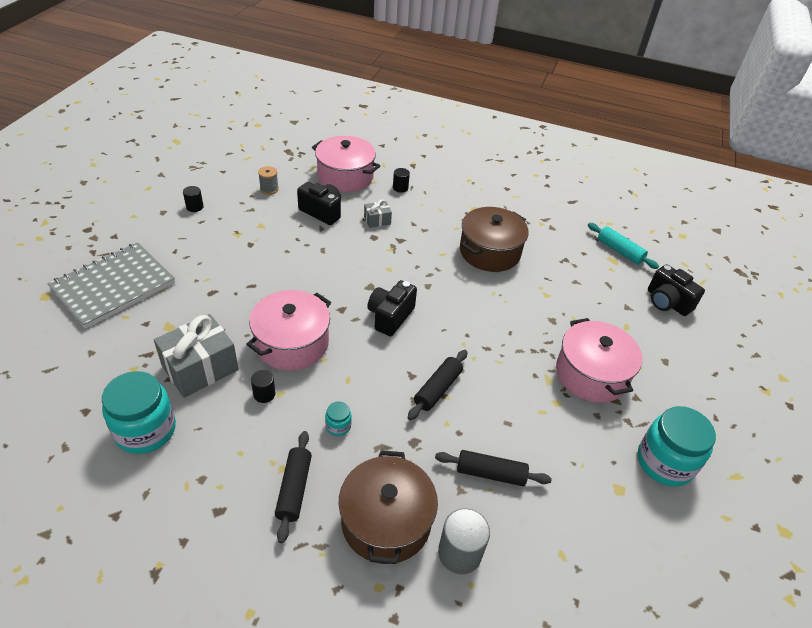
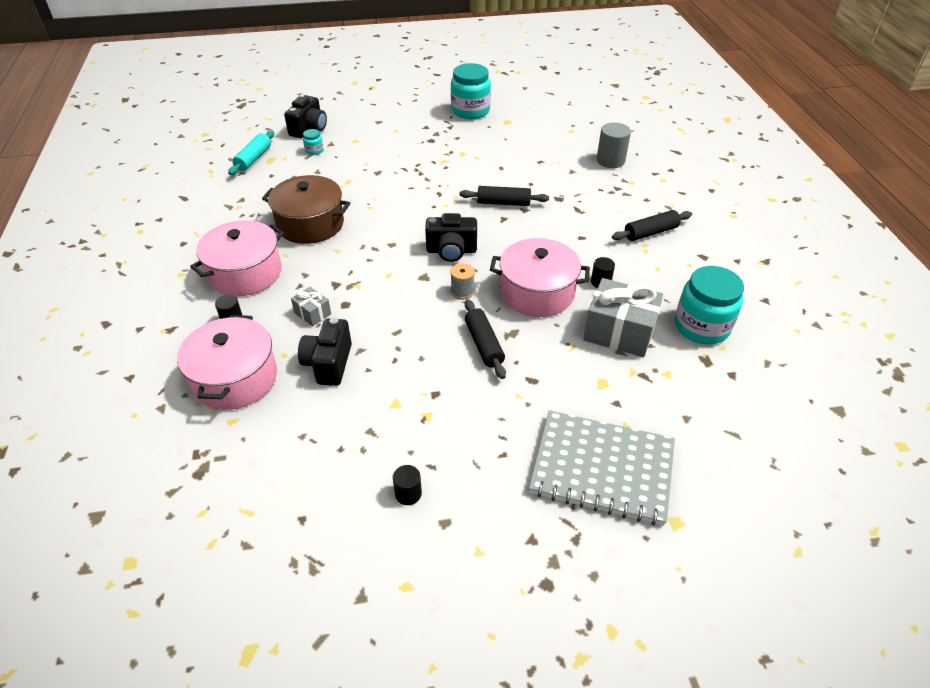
camera: 115 degrees left, 0 degrees up
(269, 189) = (313, 438): grey spool -> grey spool (462, 291)
(338, 426) = (585, 234): turquoise jar -> turquoise jar (314, 151)
(386, 521) = (625, 190): brown pot -> none
(490, 473) = (547, 164): black rolling pin -> black rolling pin (484, 344)
(591, 374) = (421, 146): pink pot -> pink pot (245, 273)

